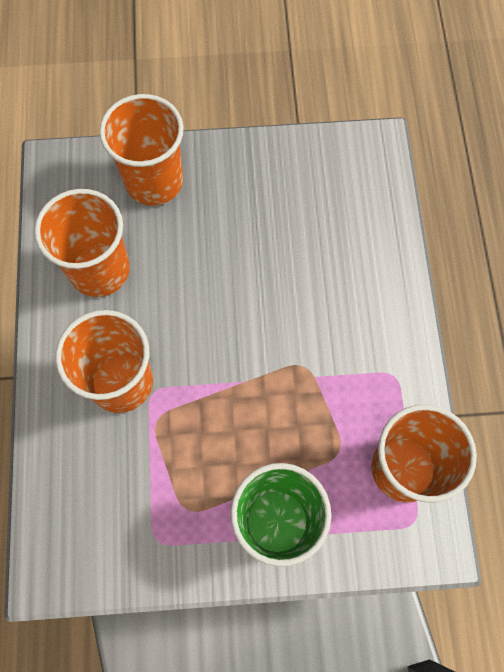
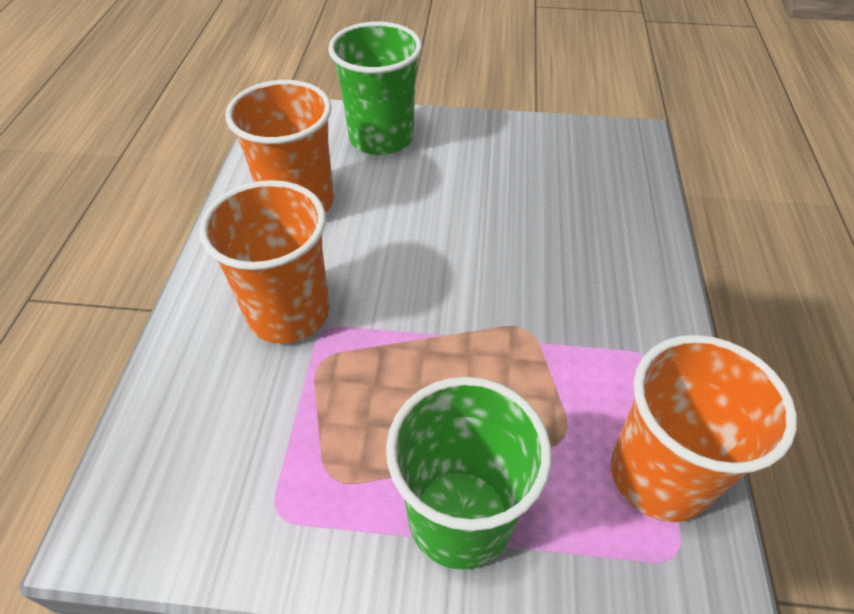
camera: 10 degrees right, 20 degrees down
(154, 181) = (381, 138): orange cup -> green cup

